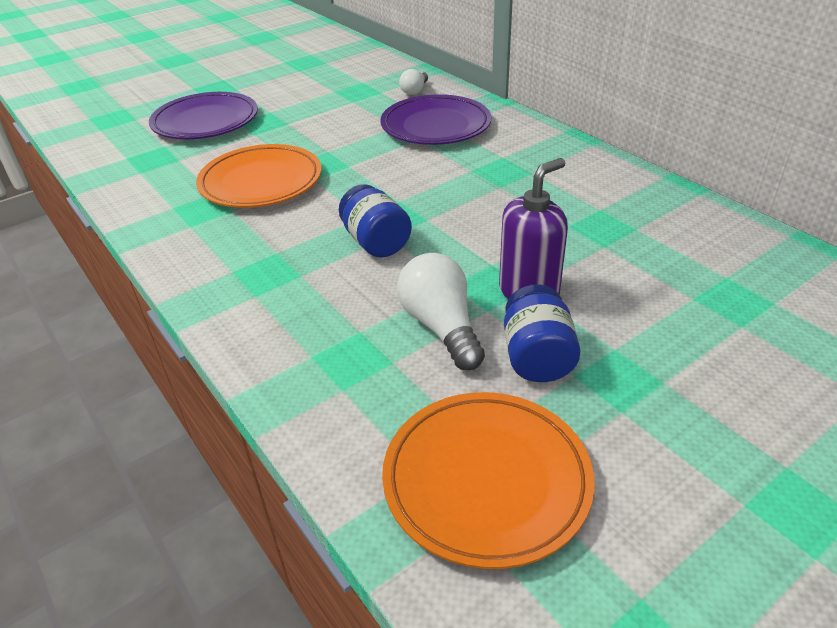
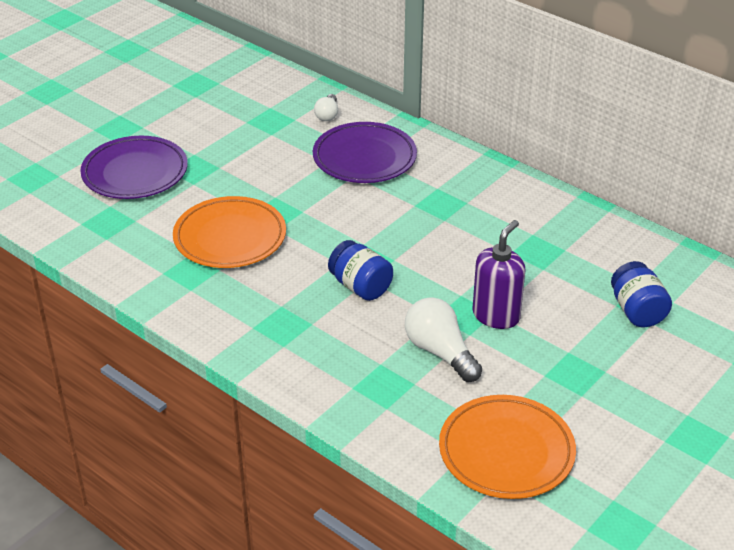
camera: 15 degrees left, 0 degrees up
(537, 357) = (516, 365): blue jar -> blue jar (637, 311)

